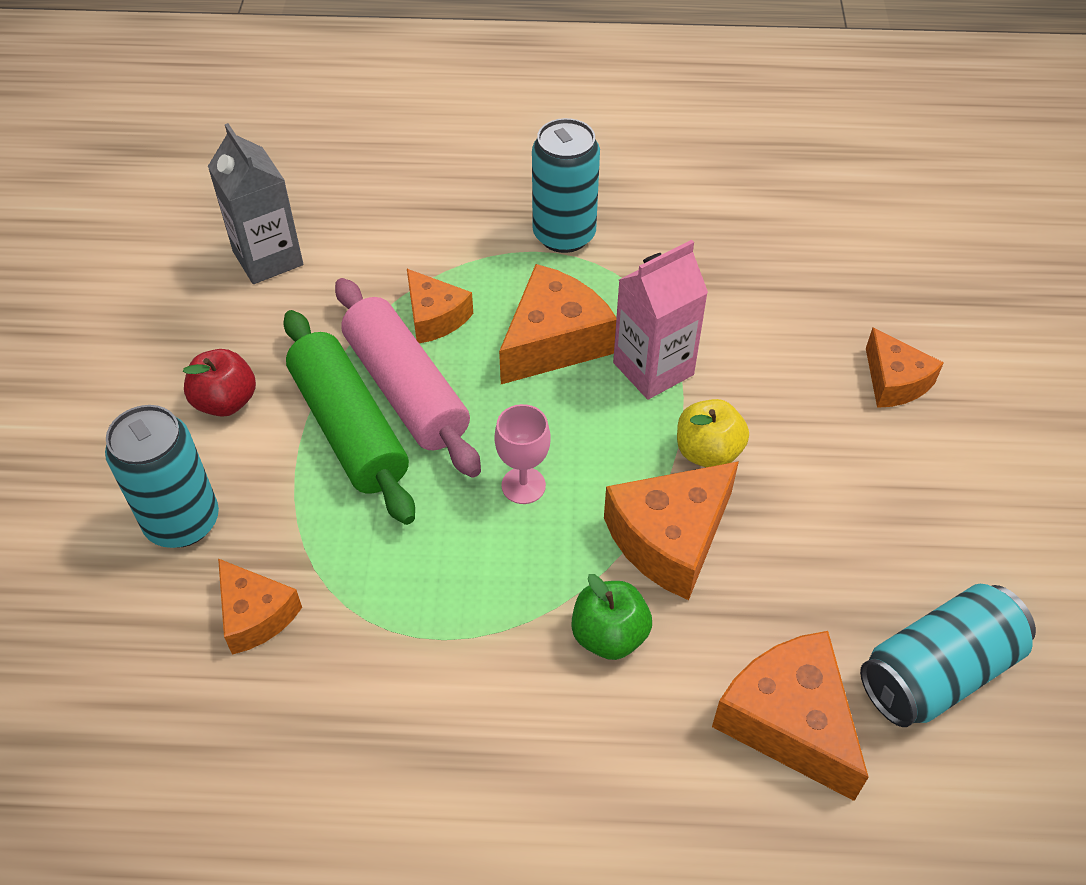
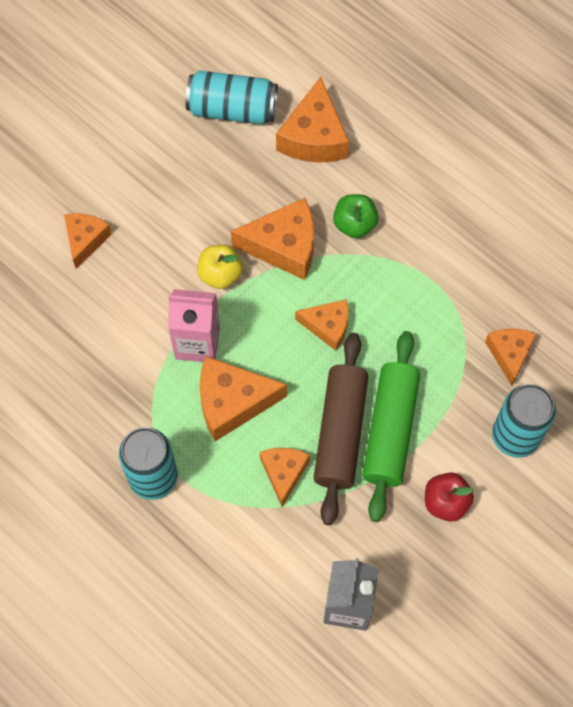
camera: 140 degrees left, 15 degrees up
(406, 390) = (340, 432): pink rolling pin -> brown rolling pin
(523, 485) = (328, 326): pink goblet -> orange cheese

